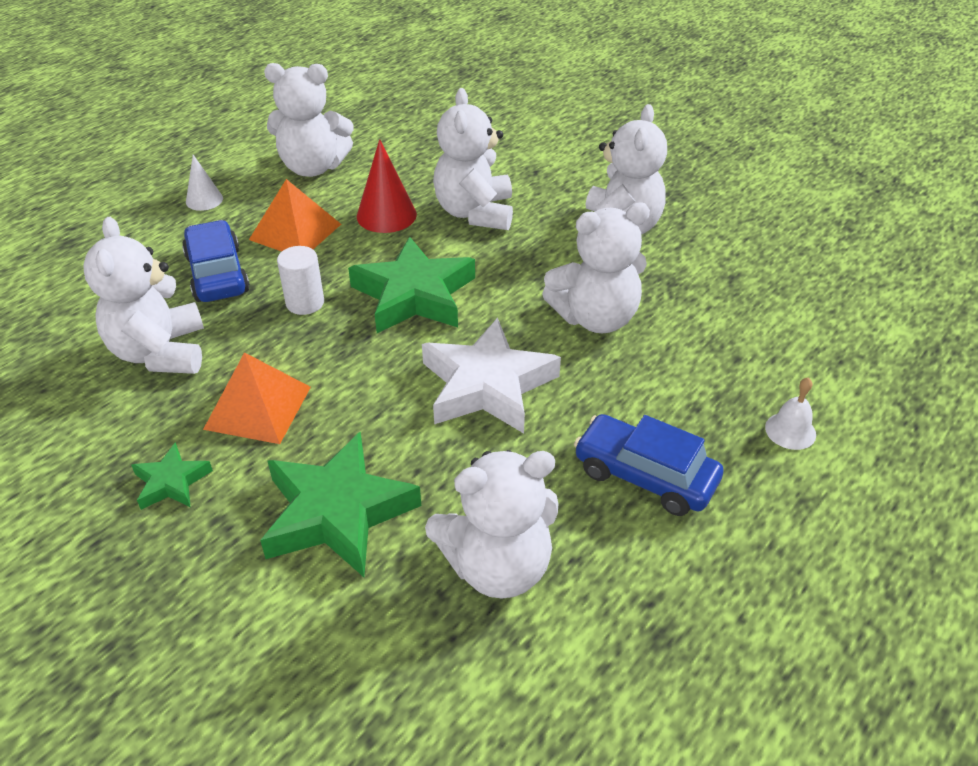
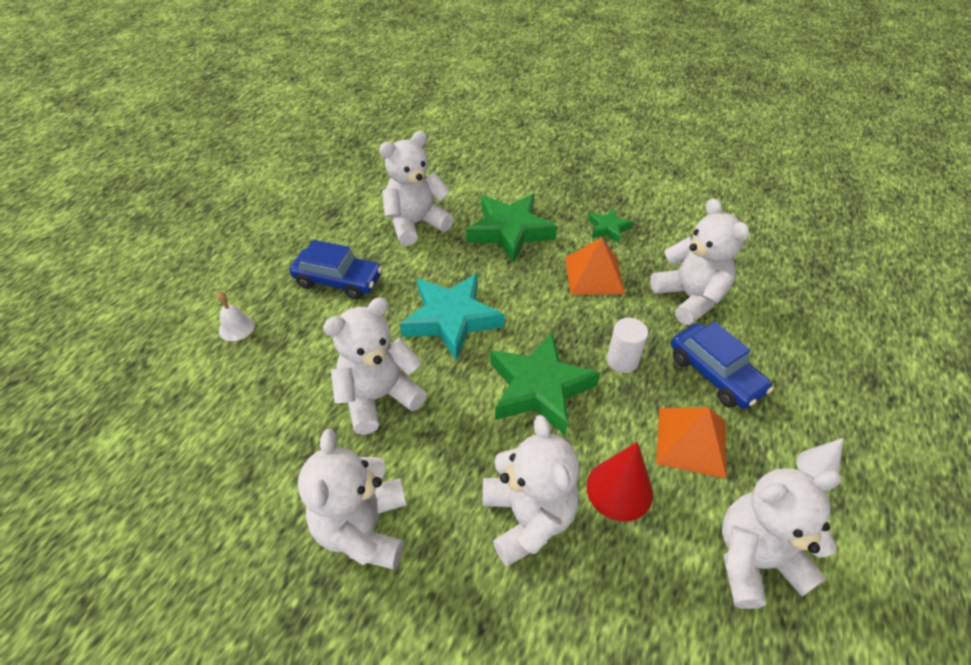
camera: 165 degrees right, 5 degrees up
(487, 385) = (451, 319): white star -> turquoise star

